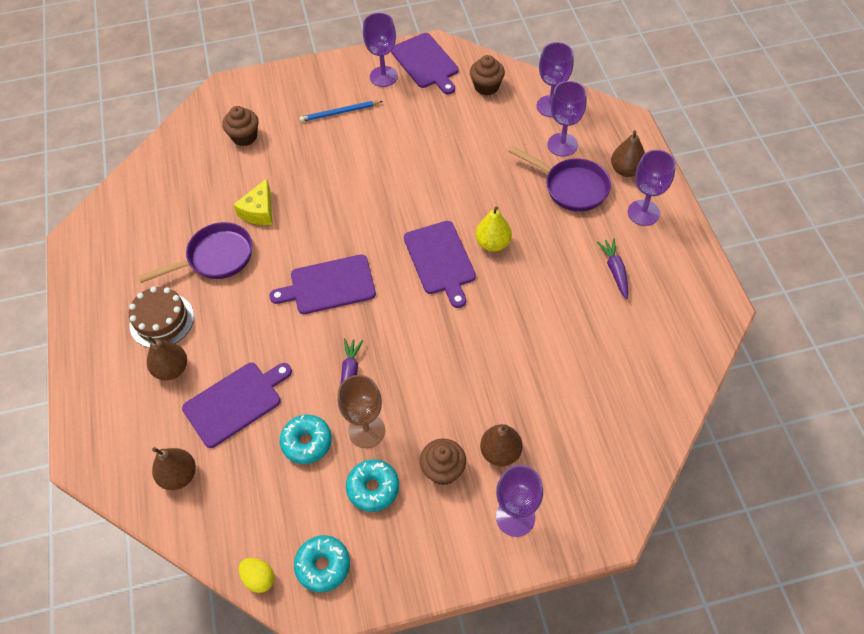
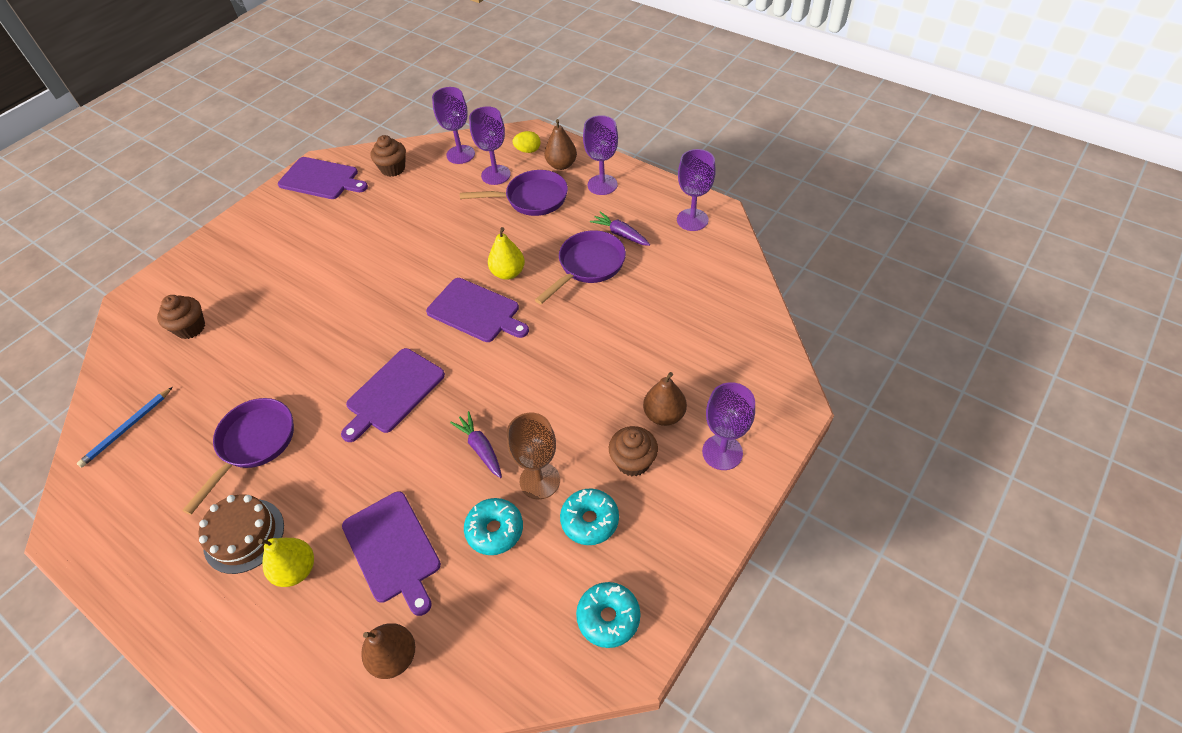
camera: 40 degrees left, 5 degrees down
(172, 369) = (296, 570): brown pear -> yellow pear
(235, 402) = (392, 549): purple cutting board -> purple cutting board turned 135 degrees clockwise
(259, 211) = (264, 378): yellow cheese -> none
(259, 578) = (561, 678): yellow egg -> yellow egg (528, 150)
(339, 113) = (273, 257): blue pencil -> blue pencil (127, 428)
(383, 76) = (291, 208): purple goblet -> purple goblet (692, 220)
(561, 281) = (588, 266): none -> purple pan

